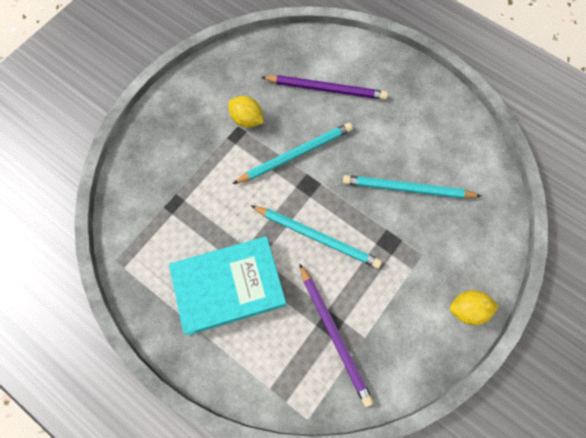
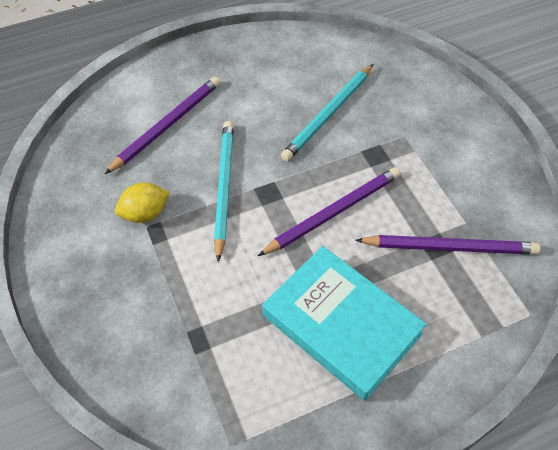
camera: 60 degrees left, 15 degrees down
(229, 286) = (341, 325): turquoise book -> turquoise book turned 60 degrees counterclockwise
(317, 237) = (333, 212): turquoise pencil -> purple pencil
(467, 309) = (477, 129): yellow lemon -> none

